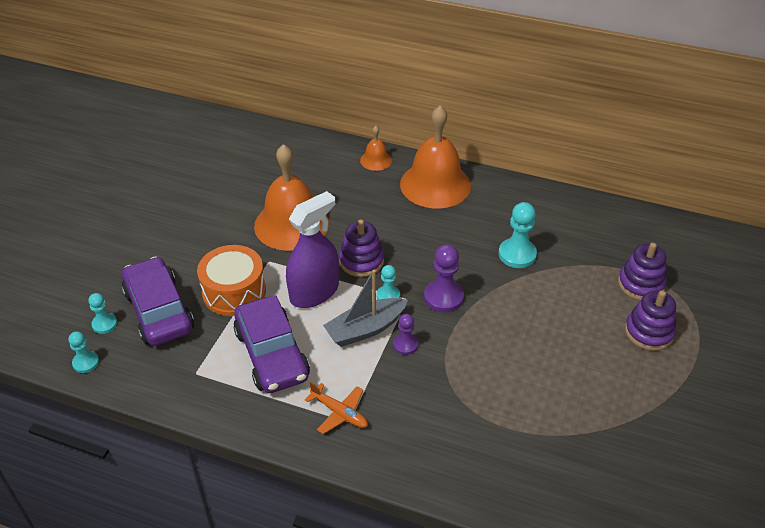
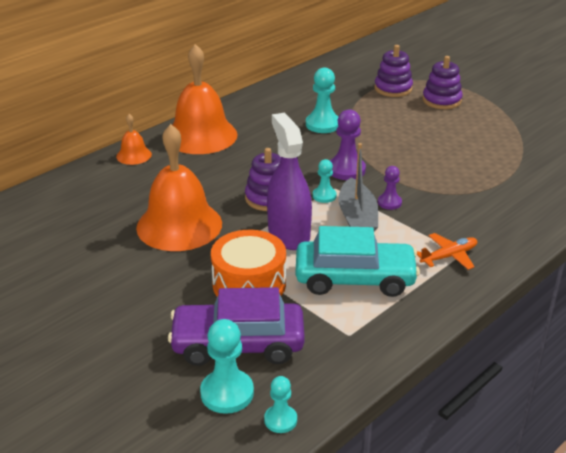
camera: 65 degrees left, 10 degrees down
(104, 324) = (227, 393): turquoise pawn -> turquoise pawn, size x1.67
(272, 354) = (355, 278): purple car -> turquoise car

